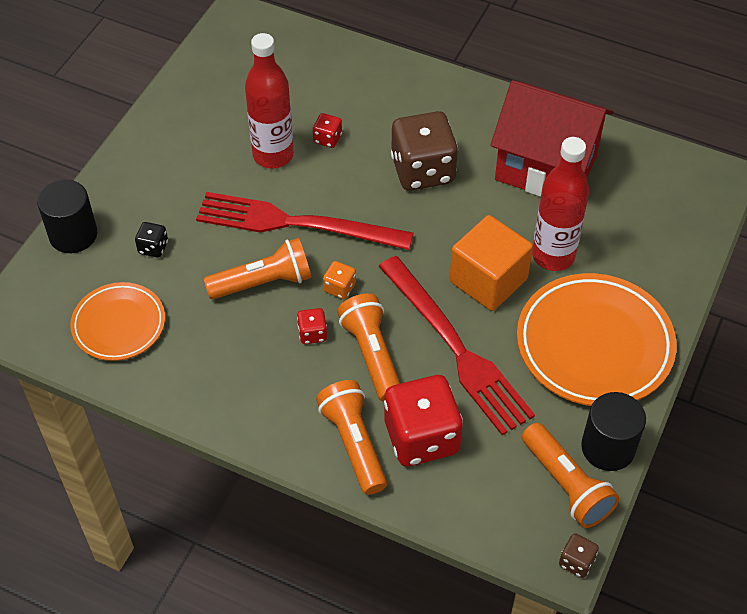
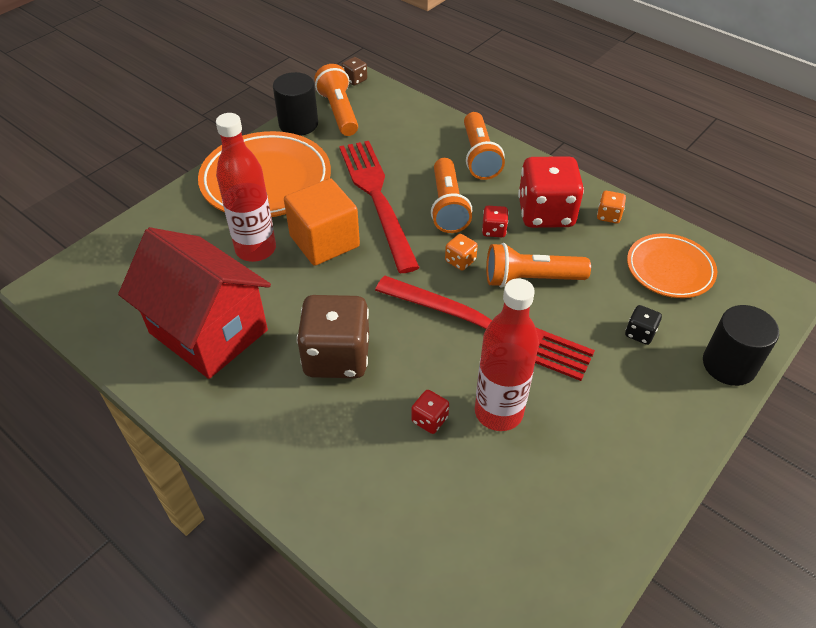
camera: 165 degrees left, 5 degrees down
(184, 383) = (608, 216): none -> orange dice
(421, 437) = (427, 151): red dice -> red dice (546, 213)

